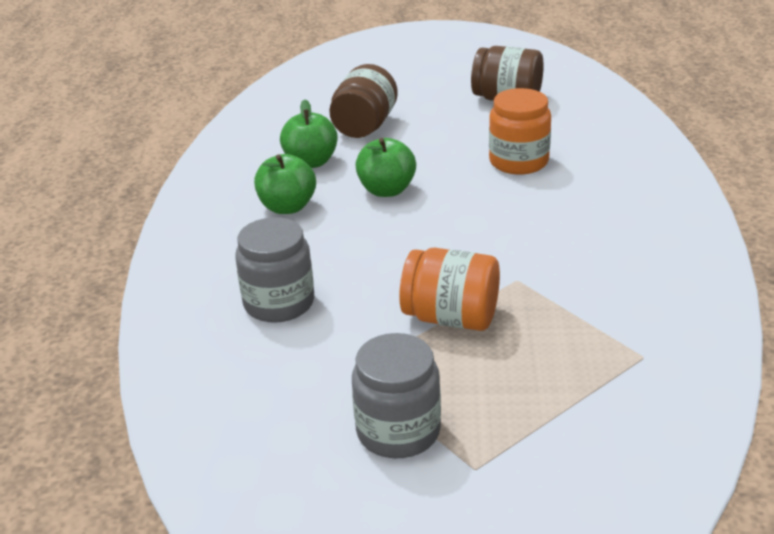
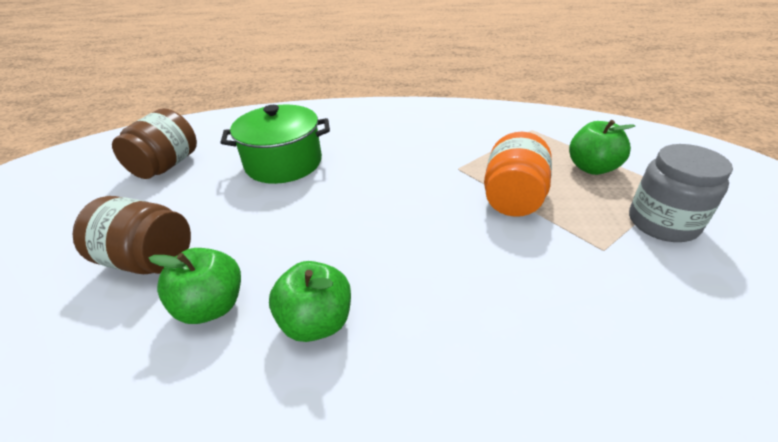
camera: 90 degrees left, 5 degrees up
(279, 303) = (518, 312): grey jar -> none
(387, 190) = (304, 238): green apple -> green apple (592, 168)
(518, 161) = (283, 163): orange jar -> green pot

